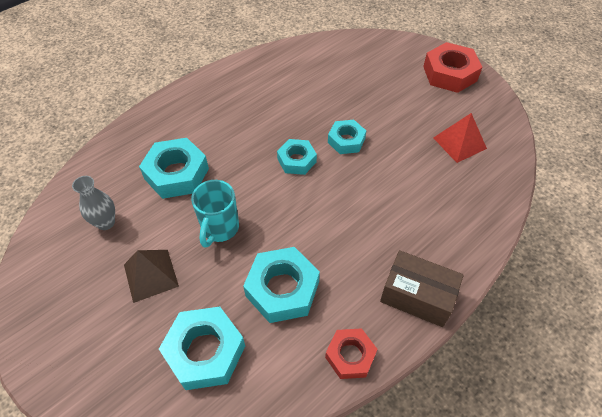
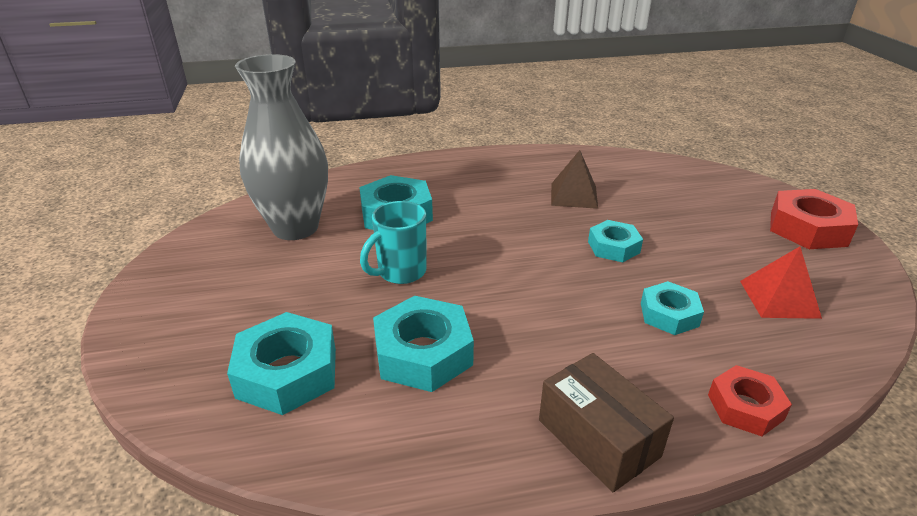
camera: 30 degrees right, 20 degrees down
(106, 223) = (295, 228): grey vase -> grey vase, size x2.22
(150, 275) = (296, 283): brown pyramid -> brown pyramid (573, 195)
(296, 160) = (537, 245): turquoise nut -> turquoise nut (669, 314)
(350, 356) = (452, 460): red nut -> red nut (745, 407)

